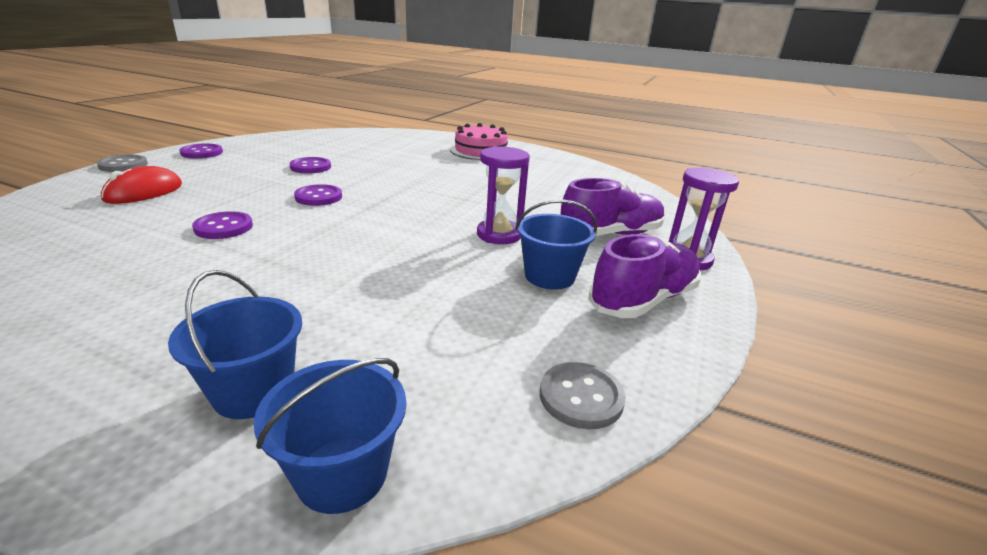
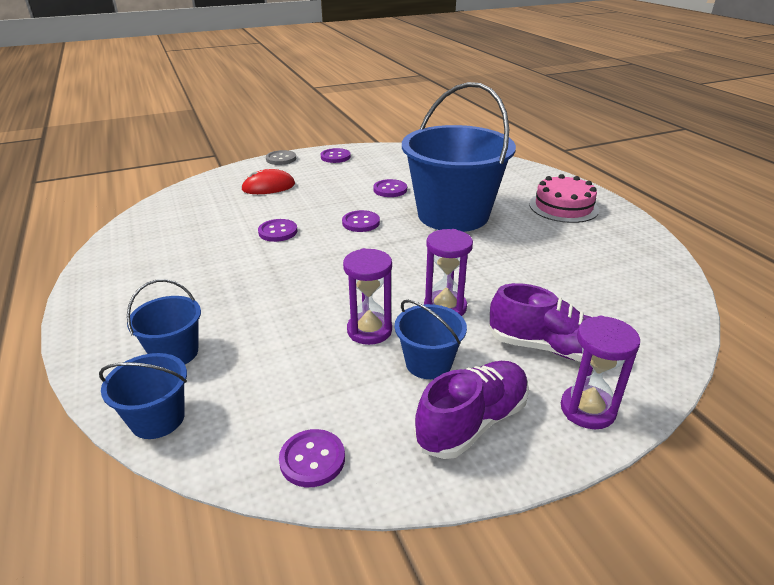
camera: 45 degrees right, 5 degrees up
(402, 173) = (453, 215): none -> blue bucket
(463, 273) = (369, 330): none -> purple hourglass
(581, 397) = (312, 459): grey button -> purple button
(643, 300) = (472, 422): purple shoe -> purple shoe turned 45 degrees counterclockwise

